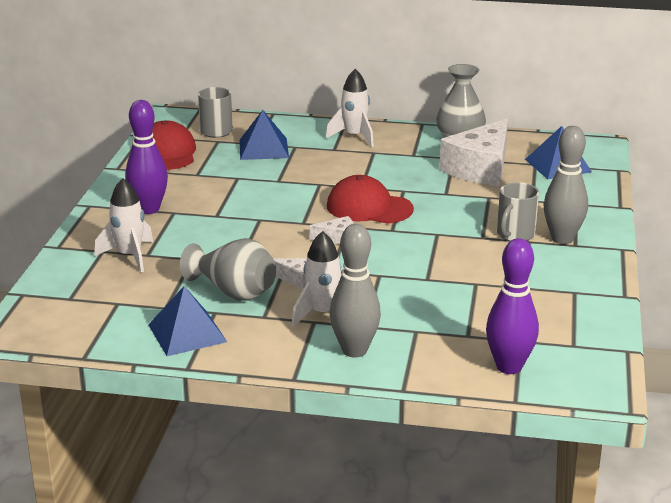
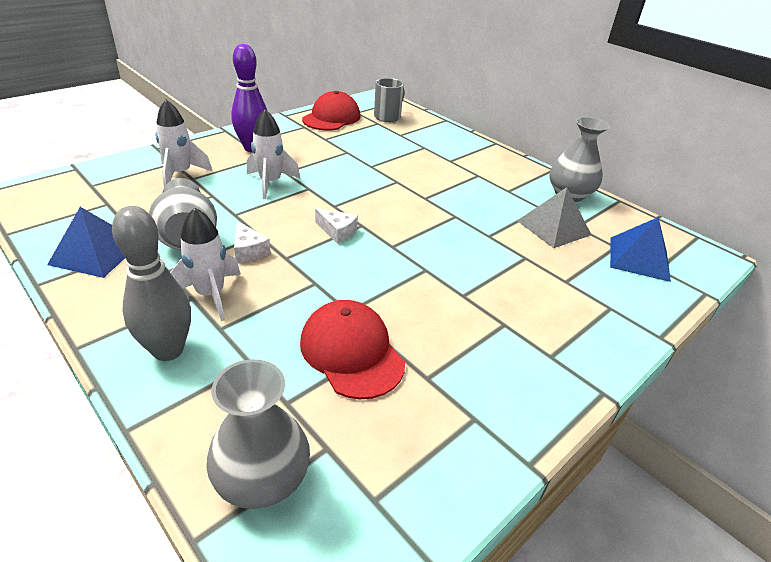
camera: 35 degrees right, 10 degrees up
(263, 148) = (399, 140): blue pyramid -> none
(354, 137) = (481, 158): white rocket -> white rocket (270, 183)
(369, 207) = (404, 217): red cap -> red cap (351, 352)
(480, 168) = (553, 227): white cheese -> grey pyramid
(509, 367) = (262, 479): purple bowling pin -> grey vase
(515, 235) = (499, 309): grey mug -> none
(562, 239) = (545, 341): grey bowling pin -> none

